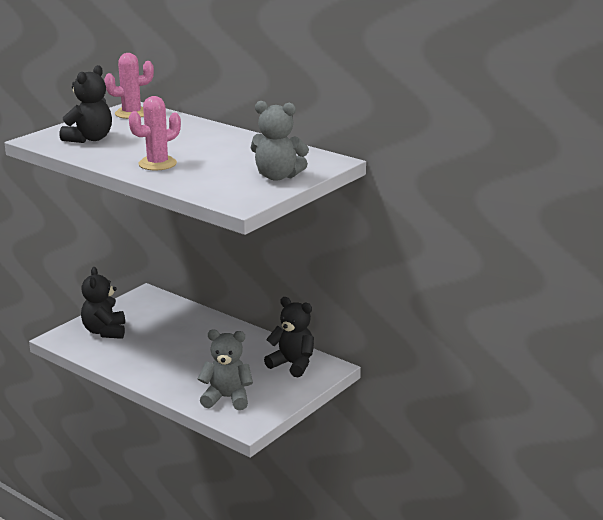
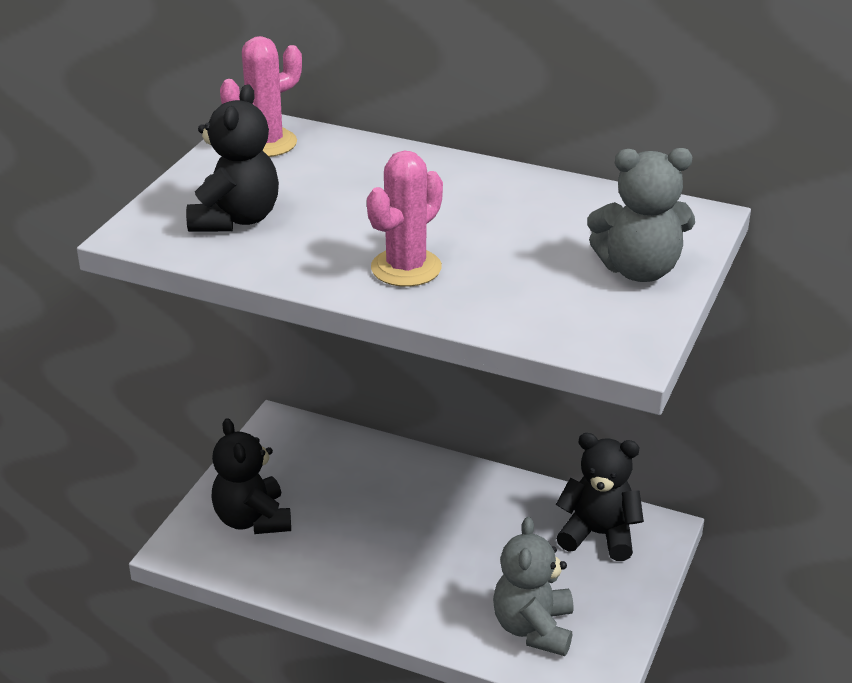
camera: 15 degrees left, 10 degrees up
(227, 398) = (533, 628): grey teddy bear -> grey teddy bear turned 75 degrees counterclockwise

